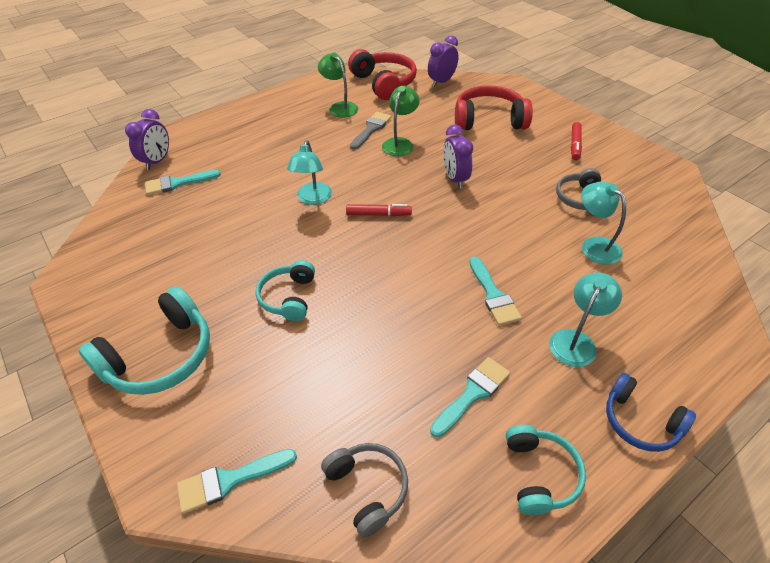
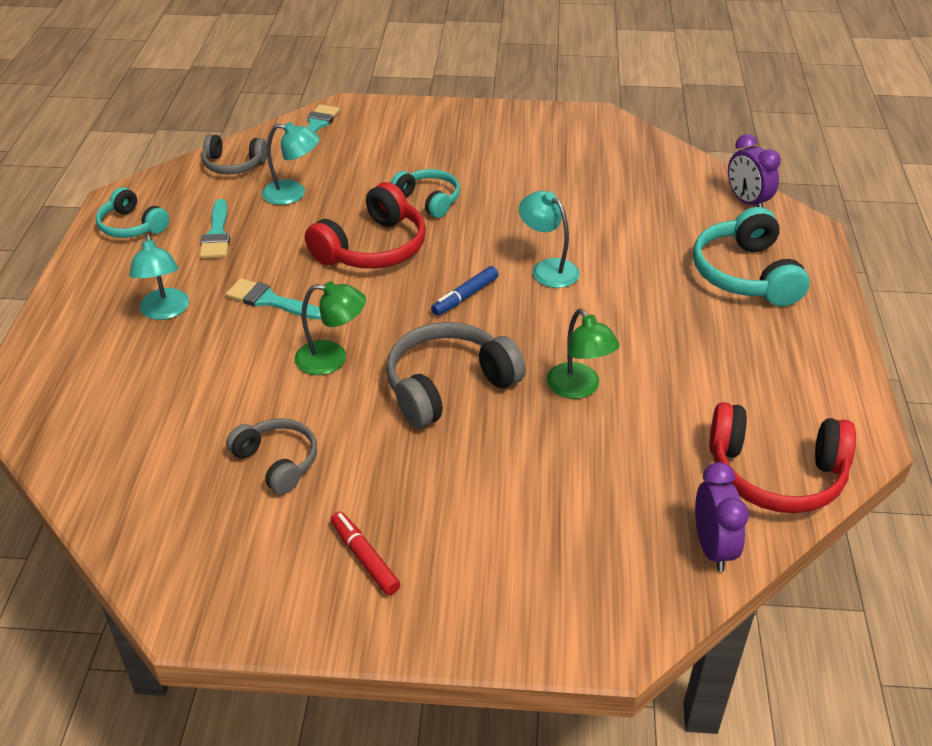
camera: 130 degrees right, 5 degrees down
(160, 356) = (450, 131): turquoise headphones -> turquoise headphones (746, 274)
(178, 183) = (684, 201): turquoise brush -> none
(340, 107) = (739, 386): green lamp -> green lamp (332, 358)
(371, 129) = (643, 382): grey brush -> none
(378, 214) = (465, 297): red marker -> blue marker
(455, 179) = (448, 386): purple clock -> grey headphones
(489, 120) = (533, 515): red headphones -> red headphones (372, 248)
(594, 245) = (213, 410): turquoise lamp -> turquoise lamp (293, 194)
(640, 421) = (77, 290): blue headphones -> none

